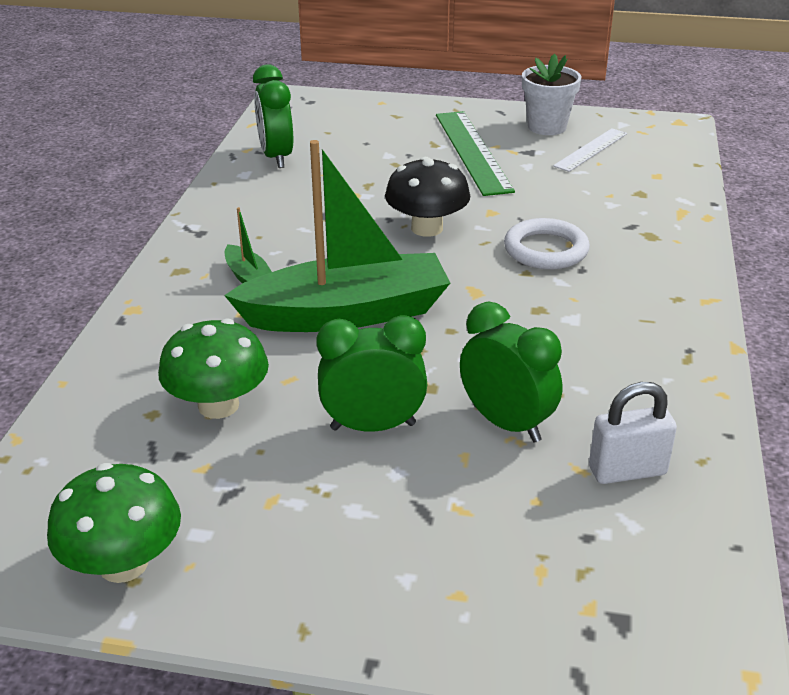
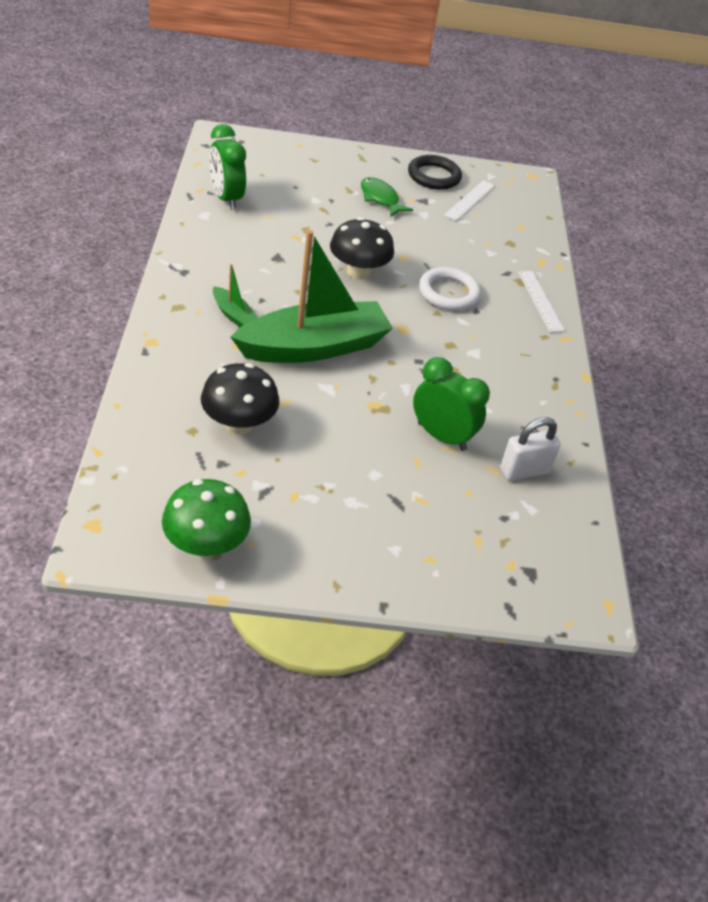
camera: 15 degrees left, 10 degrees up
(218, 405) = (239, 423): green mushroom -> black mushroom
(373, 426) = (351, 439): green clock -> none
(472, 151) = (380, 199): green ruler -> green fish
(547, 127) = (434, 176): white flower pot -> black ring
(675, 257) = (540, 301): none -> white ruler

